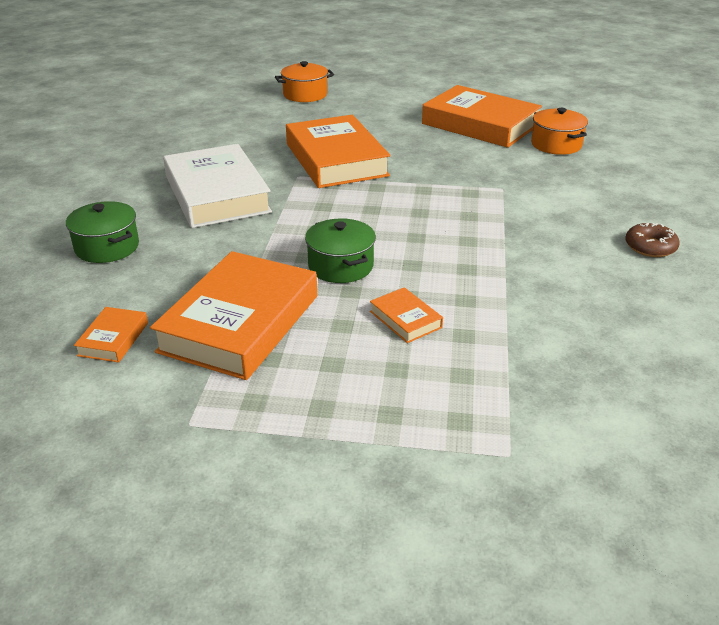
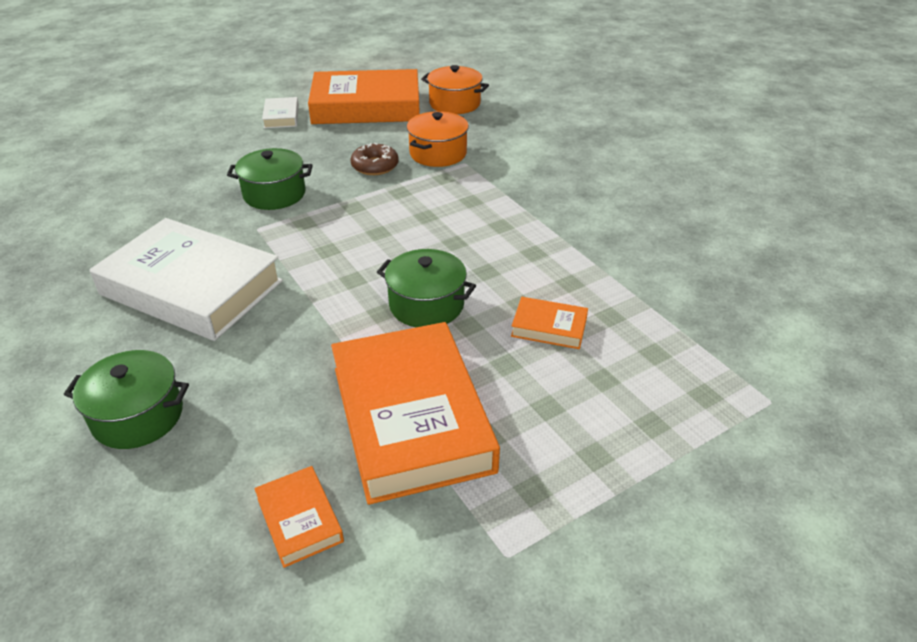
camera: 40 degrees left, 5 degrees up
(305, 94) = (143, 133): orange pot -> orange pot (438, 153)
(336, 159) = (274, 194): orange book -> green pot
(407, 112) = (281, 117): none -> white book
(650, 247) = (634, 169): brown donut -> brown donut (375, 166)

